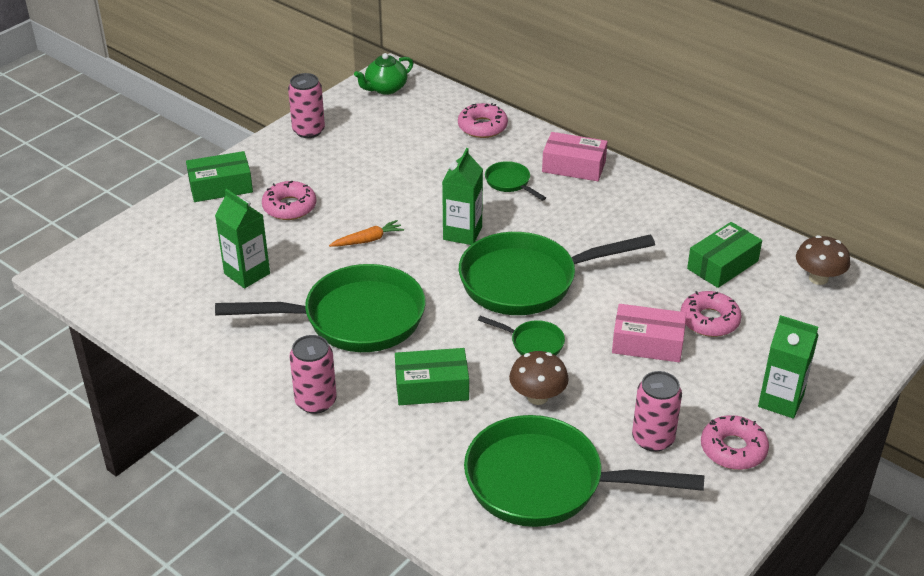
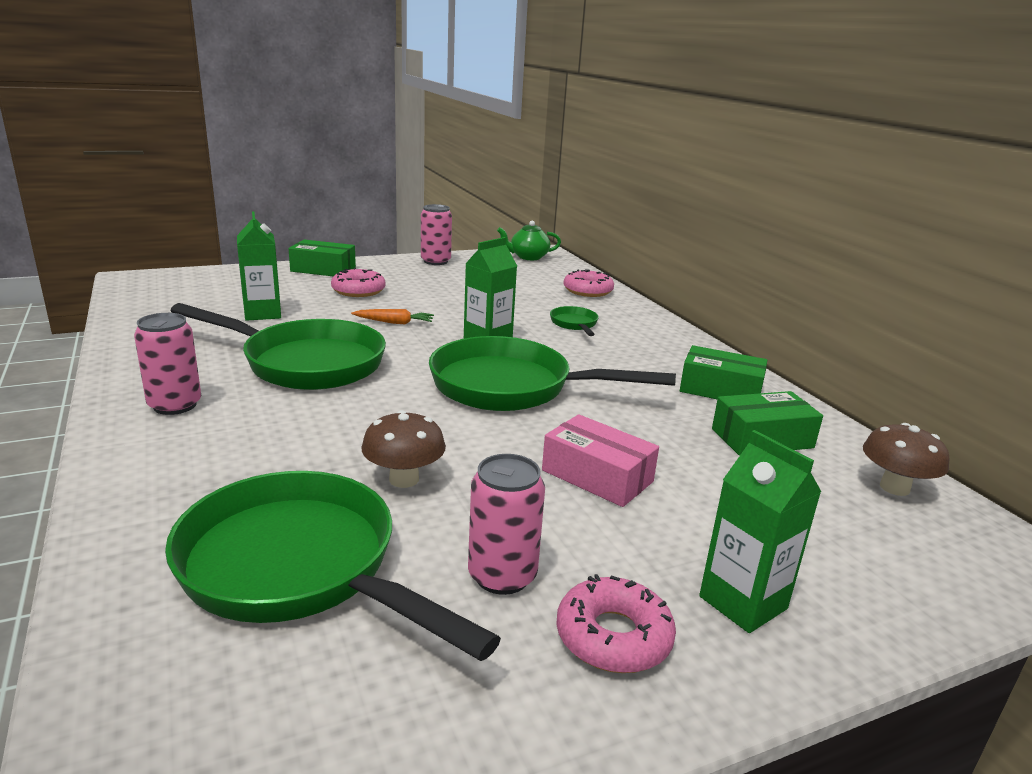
camera: 25 degrees right, 15 degrees down
(432, 387) = (301, 432): green box -> green box (720, 390)
(533, 343) = (458, 433): green pan -> none
(574, 166) = (651, 330): pink box -> none
(709, 320) = (701, 481): pink donut -> none

